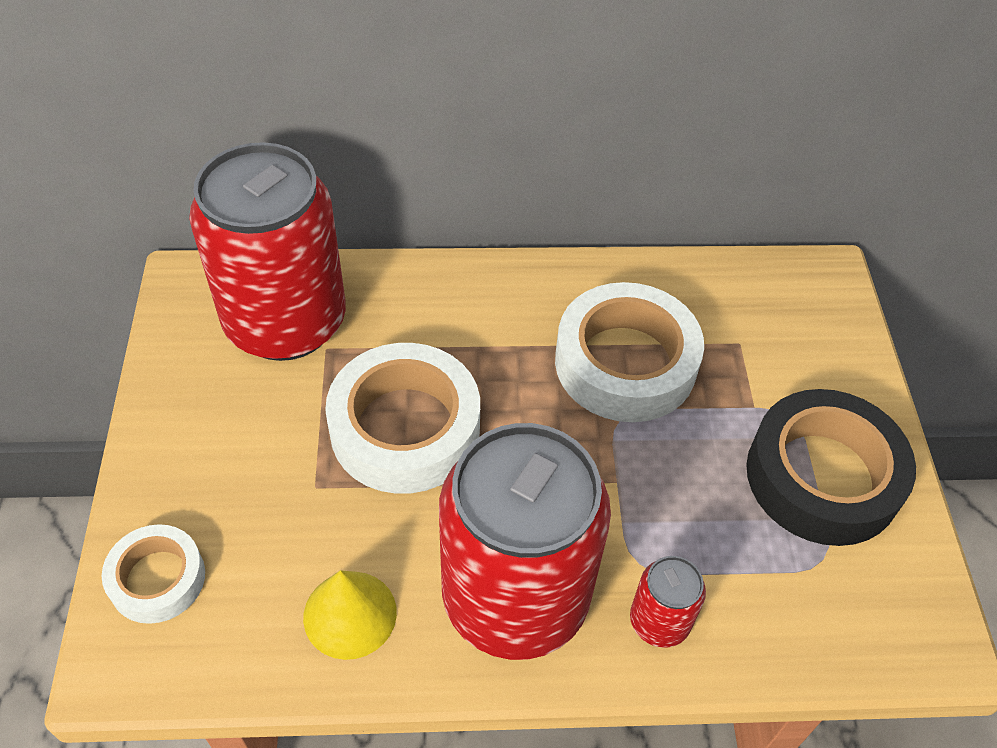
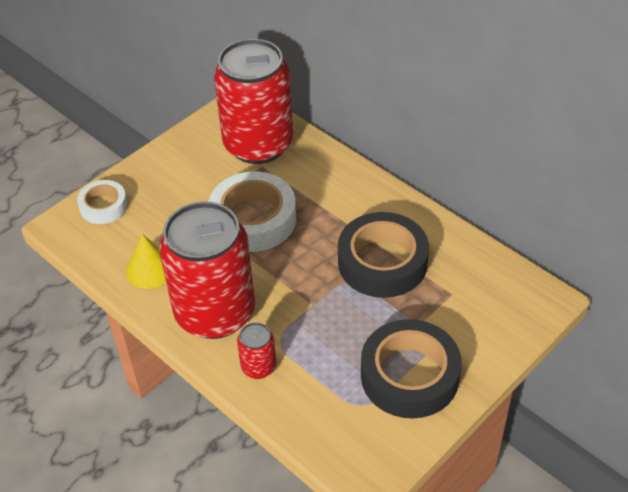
camera: 50 degrees right, 5 degrees down
(625, 363) = (382, 262): white tape -> black tape

